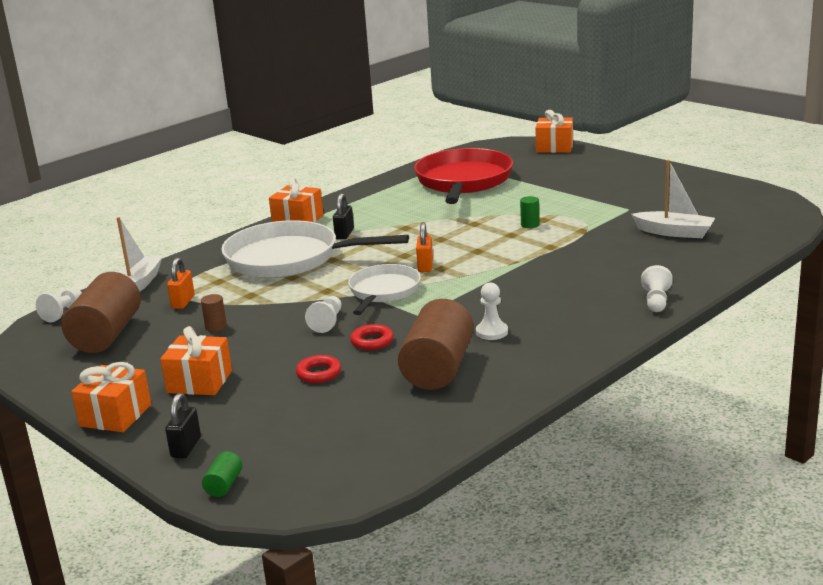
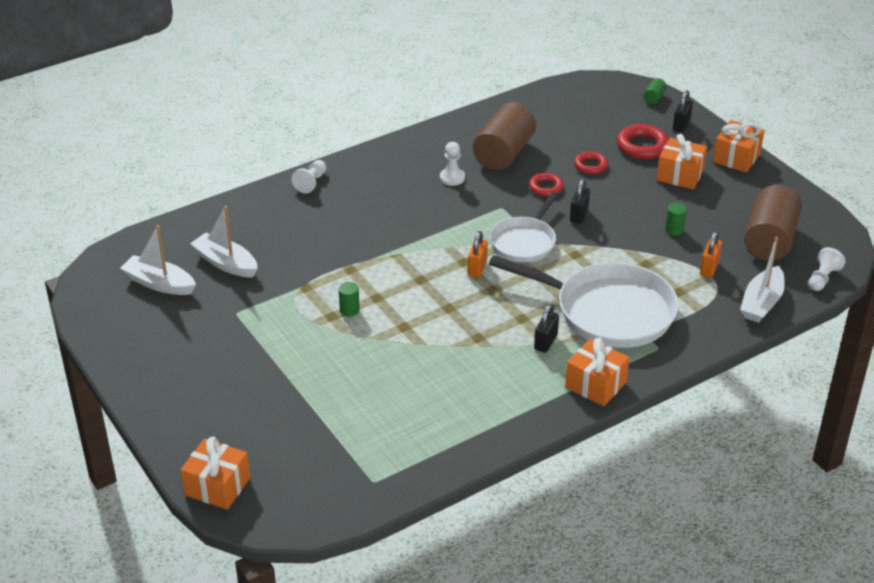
camera: 170 degrees left, 15 degrees up
(216, 327) = (674, 230): brown cylinder -> green cylinder
(248, 408) = (642, 146): none -> red ring
(327, 322) = (579, 215): white pawn -> black padlock
(463, 181) = (378, 422): red pan -> none
(718, 213) = (159, 284): none -> white boat

